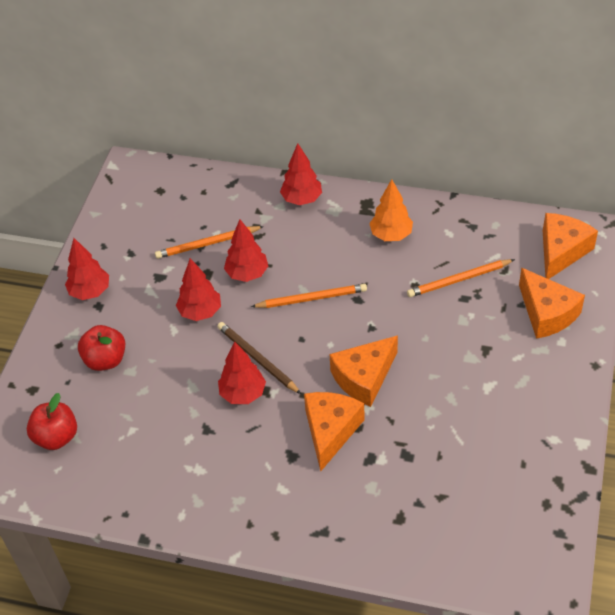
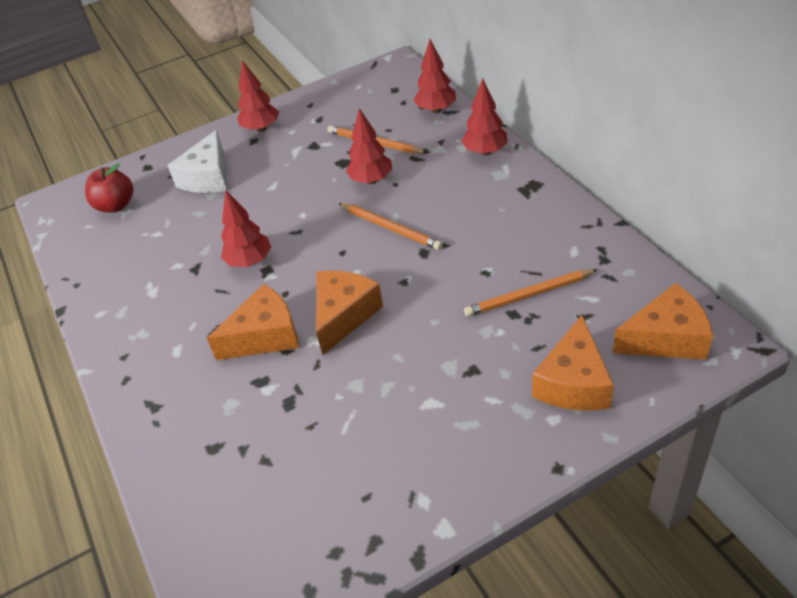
camera: 50 degrees right, 5 degrees down
(105, 360) = (208, 177): red apple -> white cheese
(200, 312) = (304, 186): red tree -> red tree (436, 110)
(257, 359) = (293, 244): brown pencil -> none
(364, 378) = (344, 315): orange cheese -> orange cheese turned 105 degrees clockwise
(391, 235) = (520, 221): orange tree -> none
(459, 280) = (529, 295): orange pencil -> orange pencil turned 45 degrees counterclockwise

